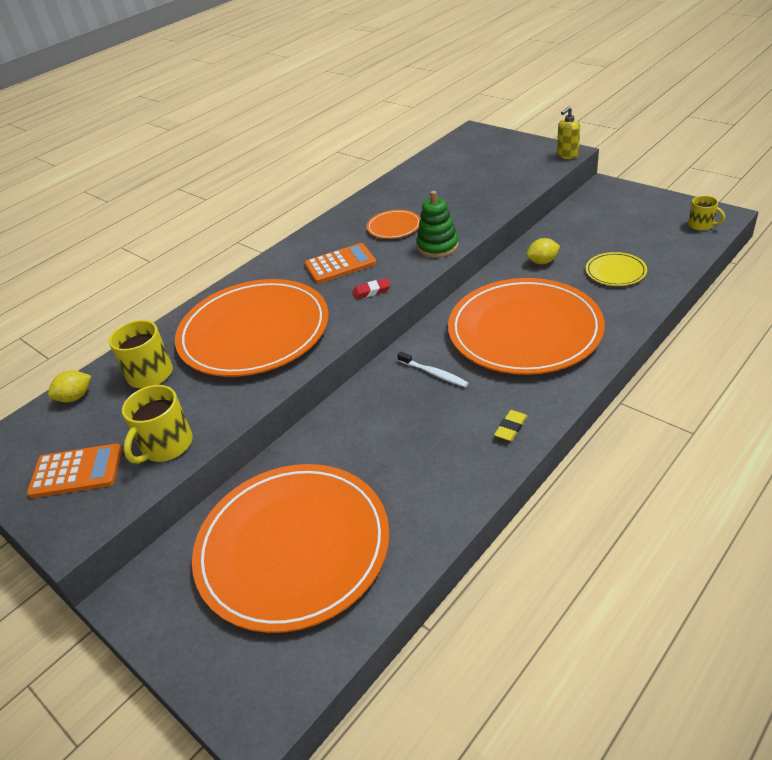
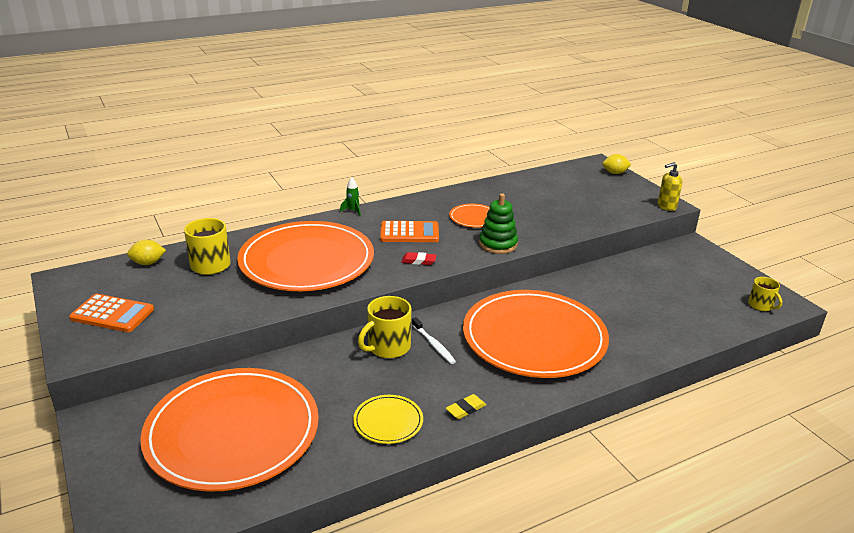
camera: 15 degrees right, 10 degrees down
(166, 445) = (185, 319): yellow mug -> yellow mug (388, 347)
(264, 260) = (353, 211): none -> green rocket
(542, 262) = (590, 289): yellow lemon -> yellow lemon (615, 173)
(615, 271) = (650, 318): yellow plate -> yellow plate (388, 421)

